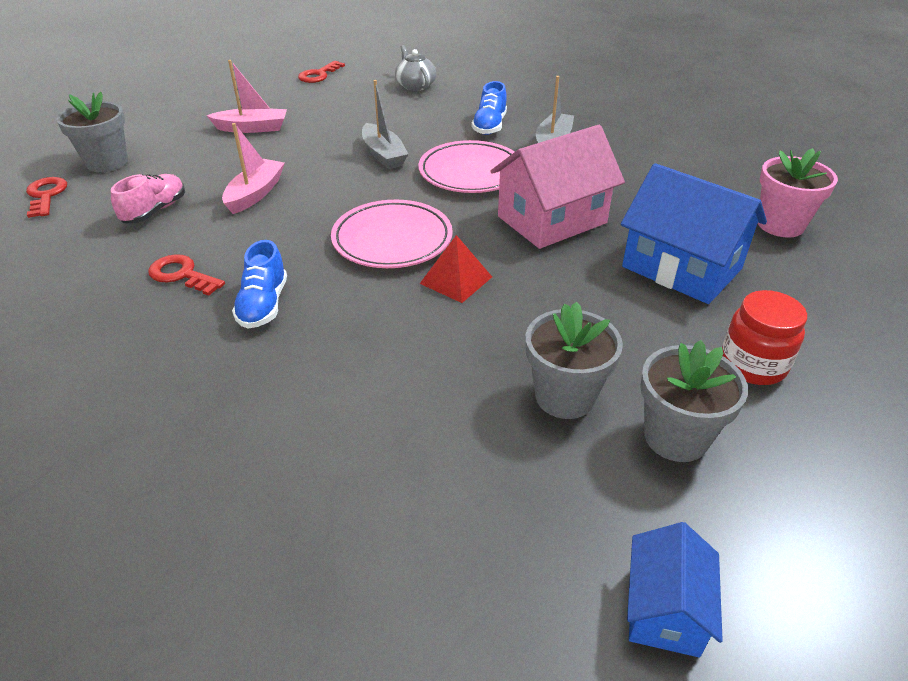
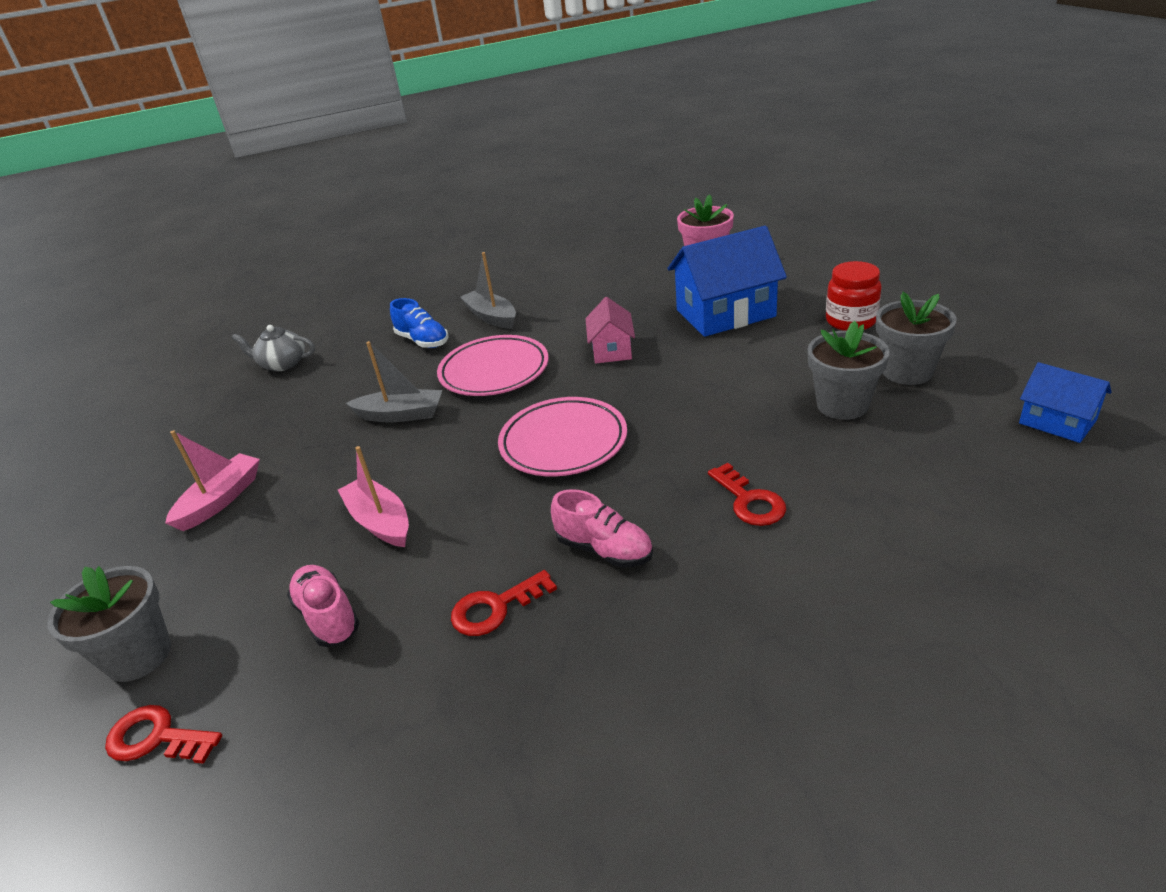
camera: 55 degrees left, 5 degrees down
(263, 305) = (604, 550): blue shoe -> pink shoe
(319, 75) = (158, 424): red key -> red key (749, 501)
(456, 280) = (657, 420): red pyramid -> none
(552, 220) = (612, 350): pink house -> pink house, size x0.55

